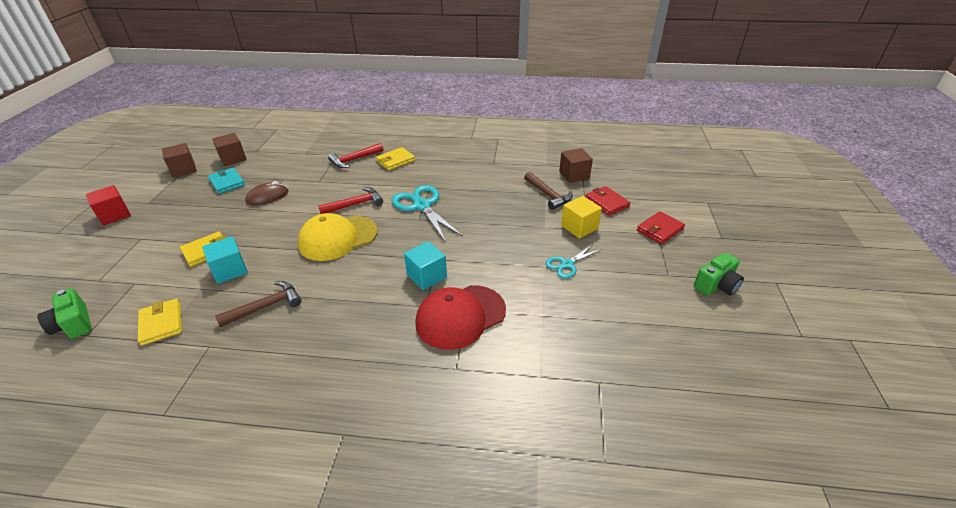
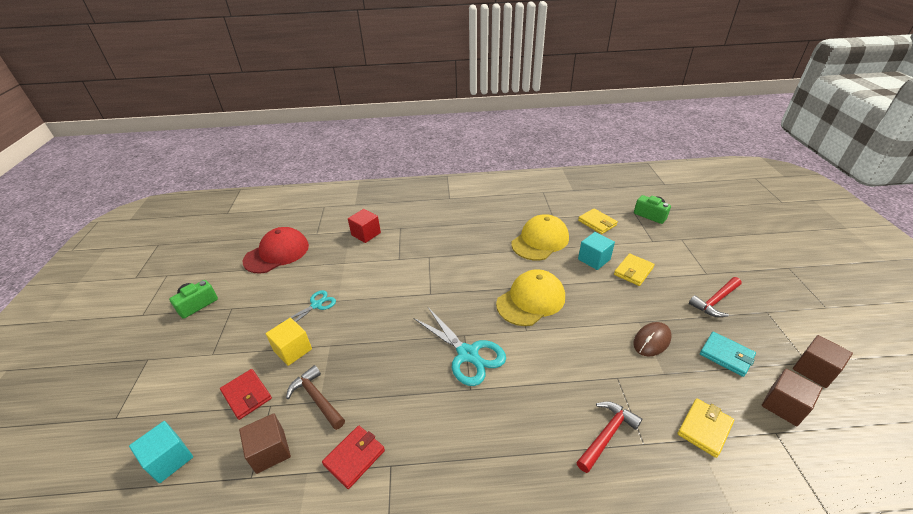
camera: 170 degrees right, 0 degrees up
(114, 215) = (772, 292): red cube -> red cube (366, 234)
(266, 306) = (540, 241): brown hammer -> yellow cap
(355, 204) = (543, 344): red hammer -> red hammer (715, 301)
(395, 161) = (543, 443): yellow wallet -> yellow wallet (704, 428)
(427, 276) = (435, 277): turquoise cube -> turquoise cube (169, 459)
(460, 316) = (402, 254): red cap -> red cap (277, 253)
(659, 230) = (207, 360): red wallet -> red wallet (354, 457)

